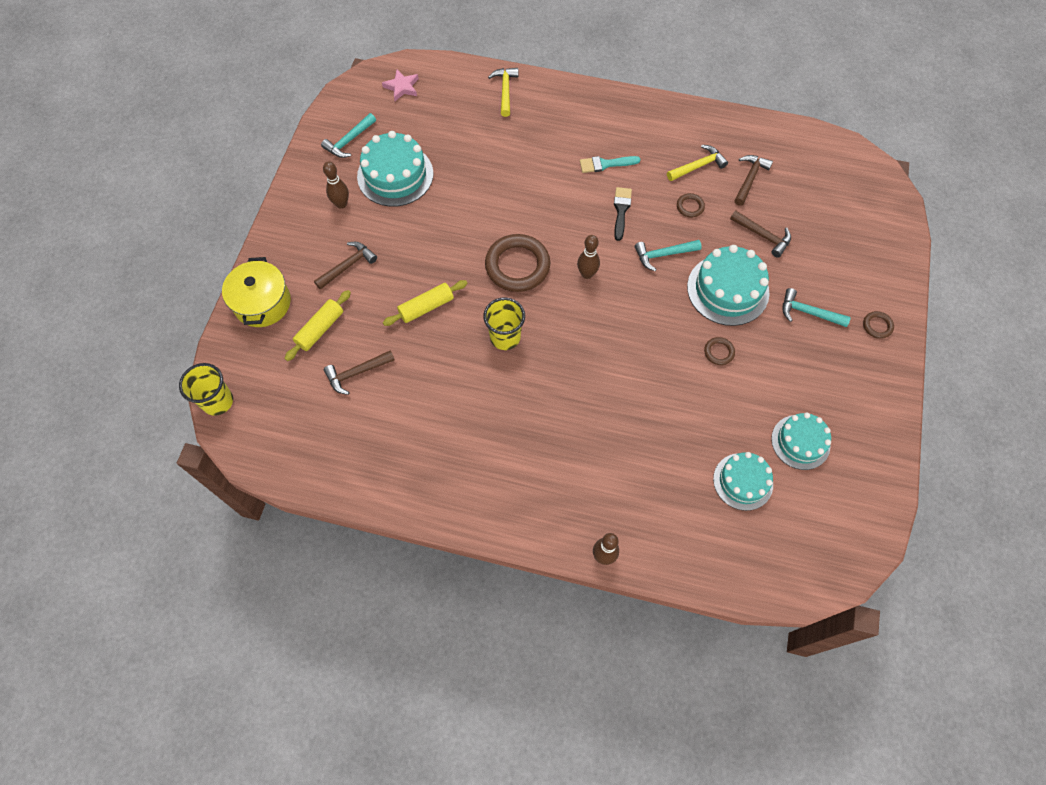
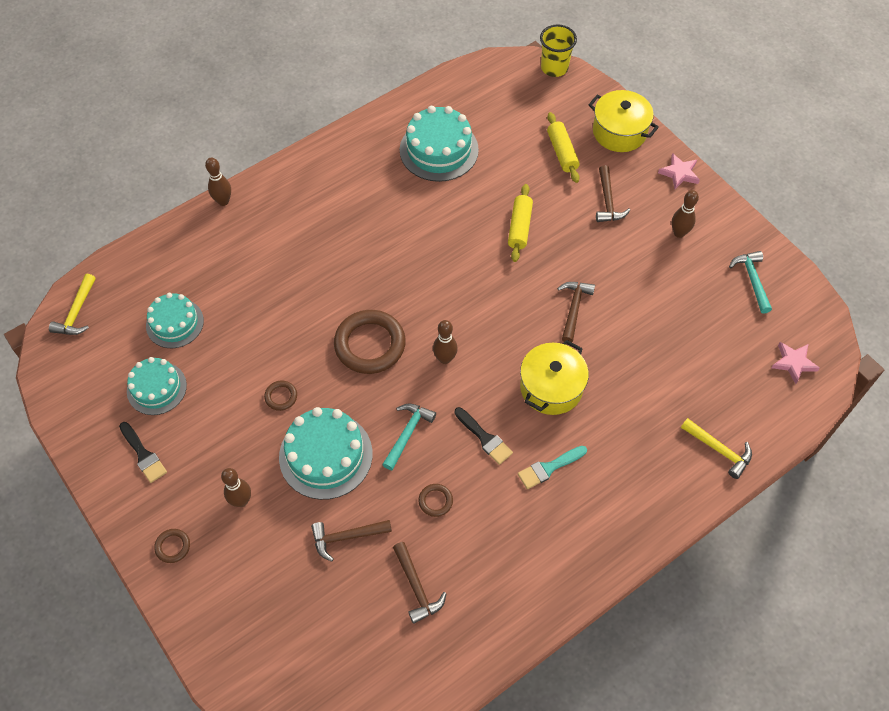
camera: 130 degrees right, 5 degrees down
(277, 237) = (679, 173): none -> pink star
(357, 373) = (502, 152): brown hammer -> brown hammer (573, 309)
(395, 175) = (680, 290): turquoise cake -> turquoise cake (439, 150)
(505, 337) = (442, 260): yellow cup -> none
(517, 266) = (501, 314): brown ring -> brown ring (370, 344)
(547, 199) = (551, 387): none -> yellow pot
(605, 164) = (549, 468): turquoise brush -> turquoise brush turned 150 degrees counterclockwise
(698, 166) = (474, 551): yellow hammer -> yellow hammer (77, 312)
(808, 312) = (241, 501): turquoise hammer -> brown bowling pin
(849, 402) = (143, 455): none -> black brush

